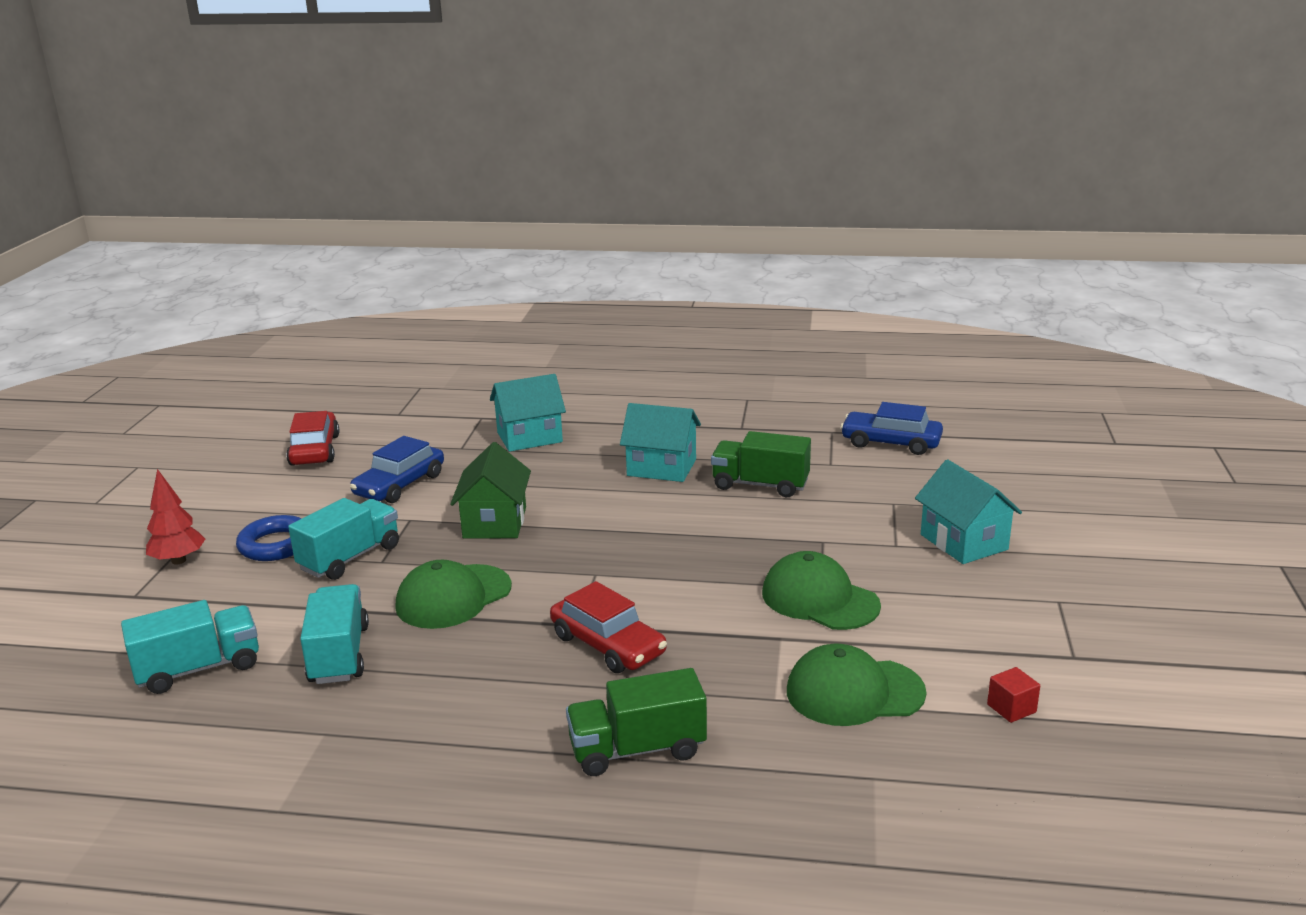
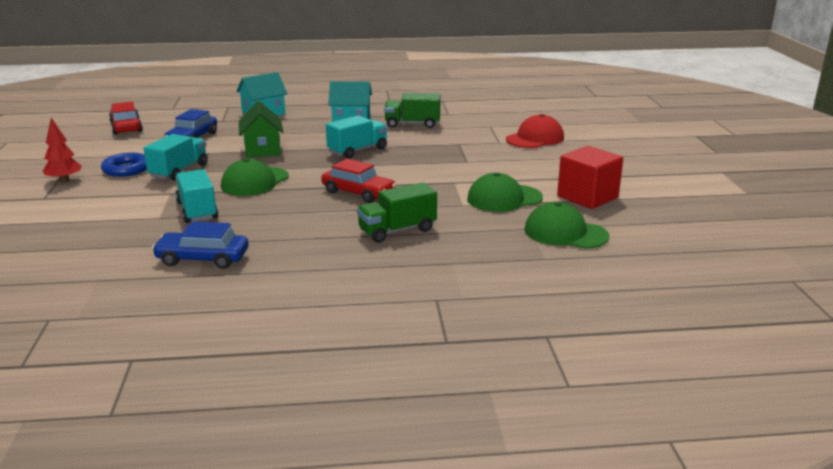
camera: 15 degrees left, 0 degrees up
(199, 669) = (109, 224): turquoise truck -> turquoise truck (357, 150)
(819, 599) = (468, 166): green cap -> green cap (565, 233)
(891, 443) = (477, 103): blue car -> blue car (203, 258)
(963, 542) = (535, 138): turquoise house -> red cap
(1011, 708) = (587, 197): red cube -> red cube, size x2.36

